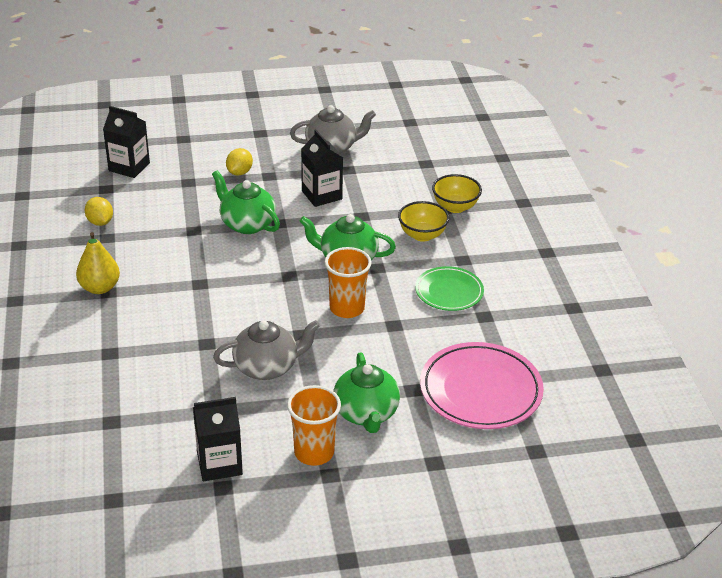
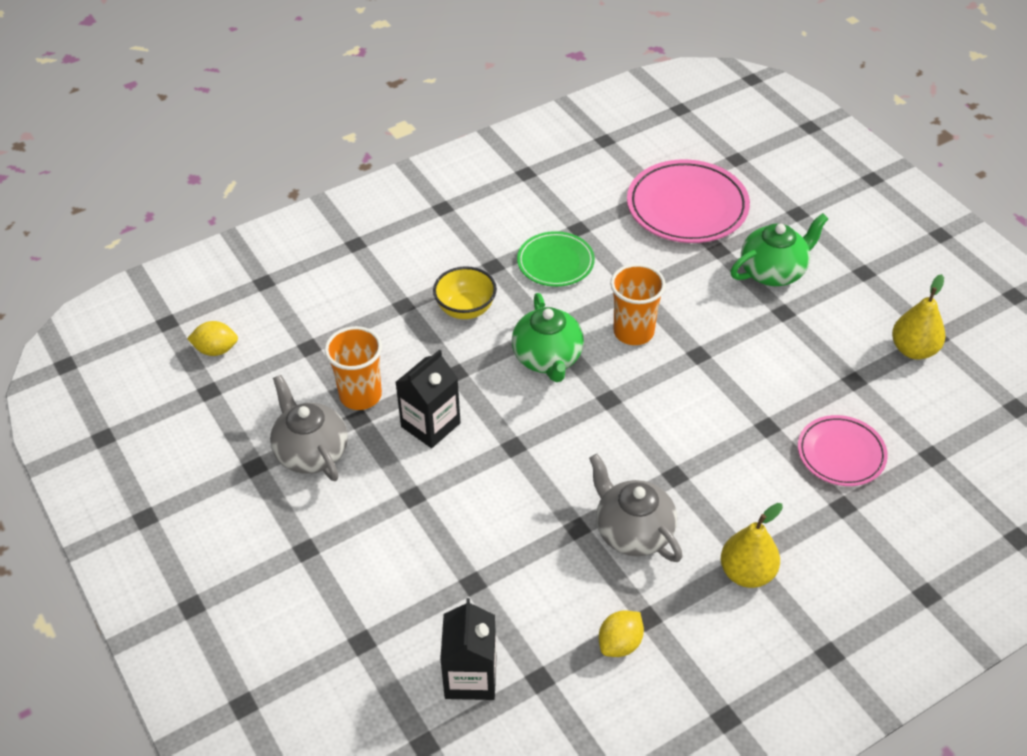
camera: 110 degrees left, 10 degrees up
(153, 371) = (841, 454): none -> pink plate
(219, 463) = (913, 350): black carton -> yellow pear
(239, 172) = (420, 532): yellow lemon -> yellow lemon (216, 350)
(247, 224) = (533, 477): green teapot -> none
(267, 367) = (765, 363): grey teapot -> grey teapot (632, 531)
(314, 452) = (848, 291): orange cup -> orange cup (360, 395)
(455, 207) = (394, 296): yellow bowl -> none

